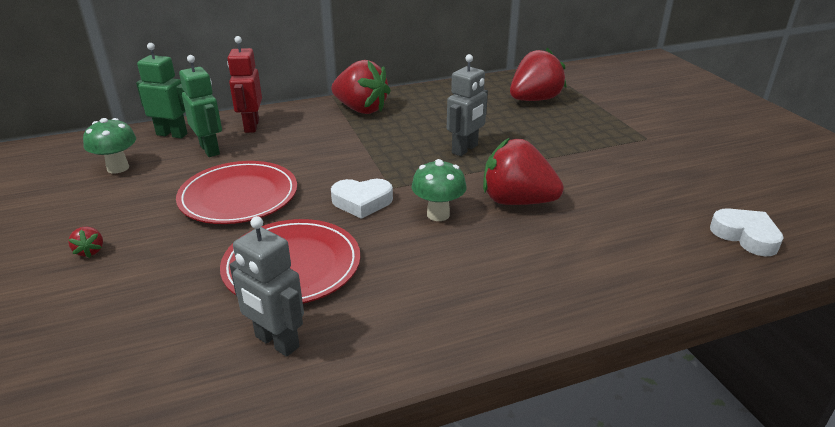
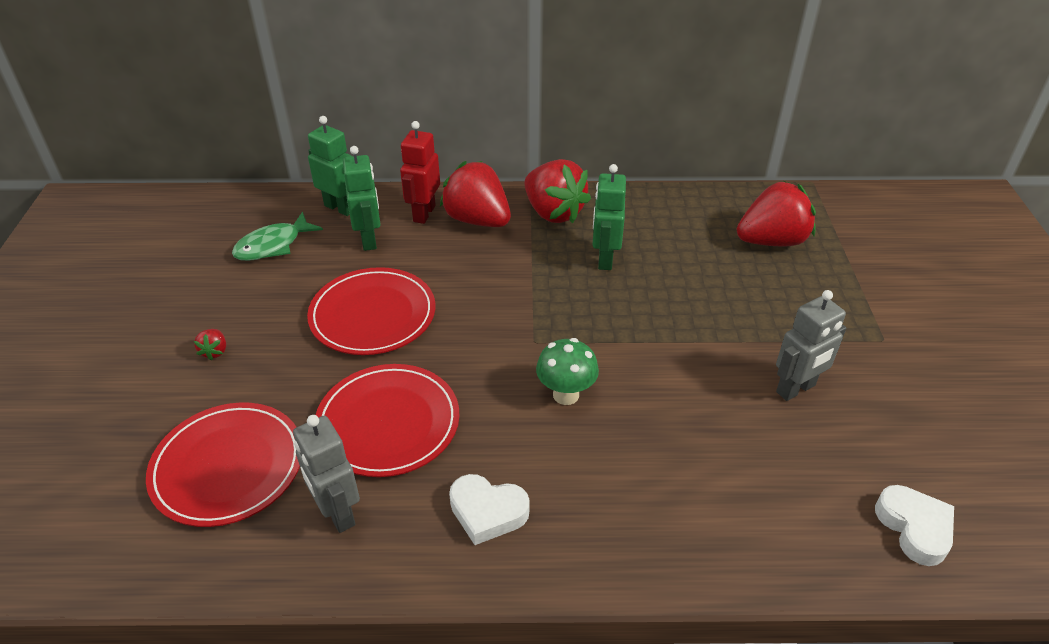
camera: 20 degrees right, 10 degrees up
(118, 168) = (273, 245): green mushroom -> green fish
(143, 334) = (228, 467): none -> red plate
(362, 202) = (493, 355): white heart -> white heart (487, 512)
(418, 129) = (604, 259): none -> green robot
(465, 149) = (643, 304): grey robot -> grey robot (796, 389)
(517, 201) = (663, 399): red strawberry -> red strawberry (477, 220)

